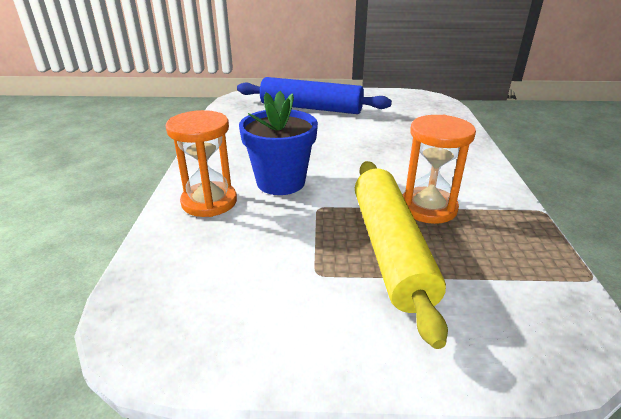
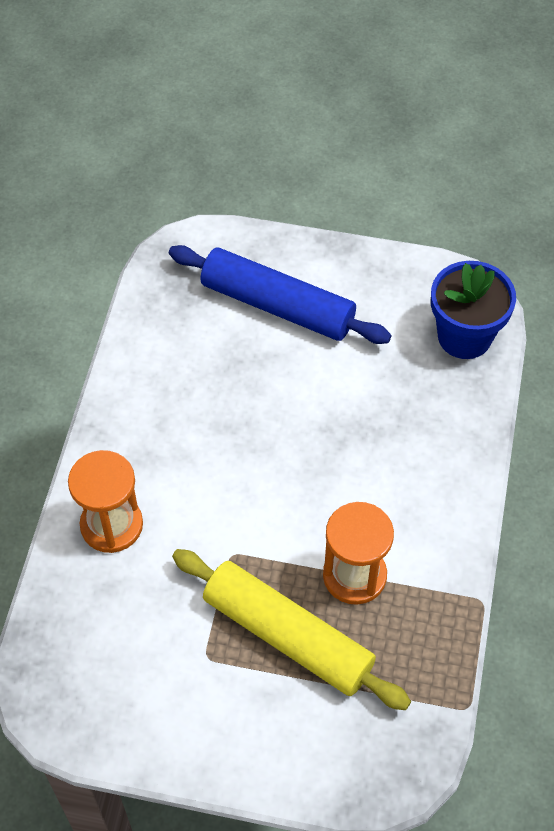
camera: 10 degrees right, 25 degrees up
(281, 182) = (198, 499): blue flower pot -> blue flower pot (464, 336)
(390, 249) = (288, 636): yellow rolling pin -> yellow rolling pin turned 60 degrees counterclockwise

